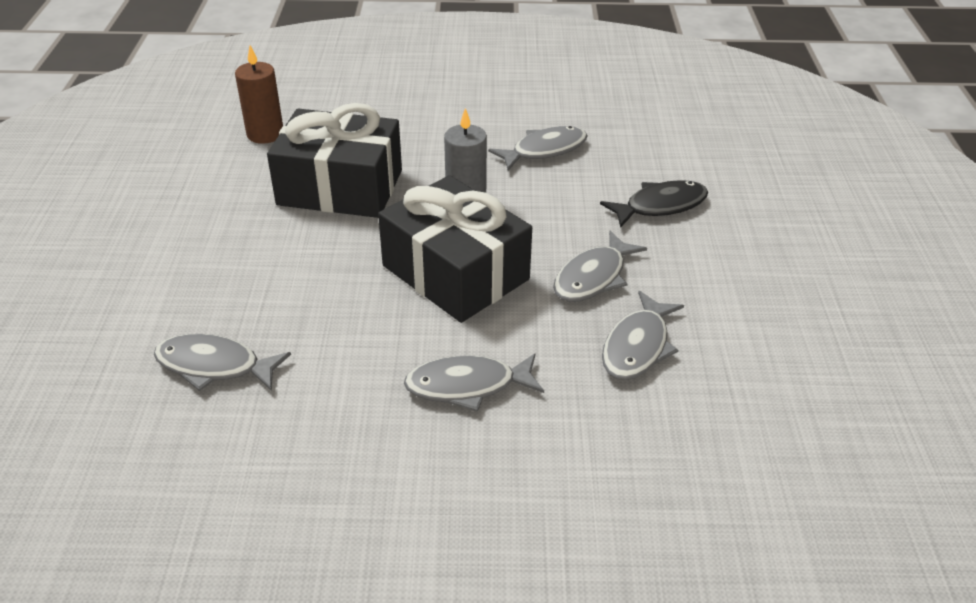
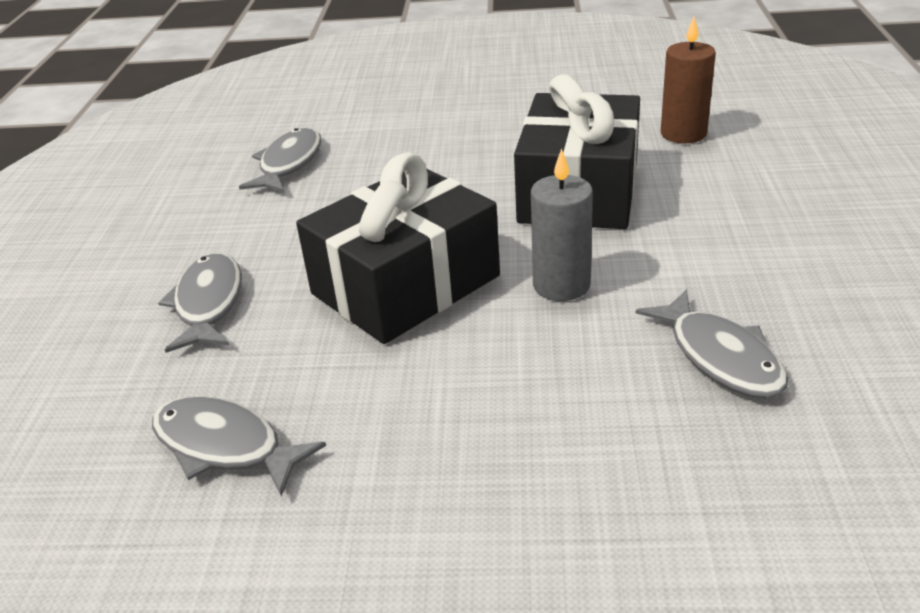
camera: 95 degrees right, 5 degrees down
(593, 277) = (381, 406): grey fish -> none
(660, 206) = (572, 499): black fish -> none

